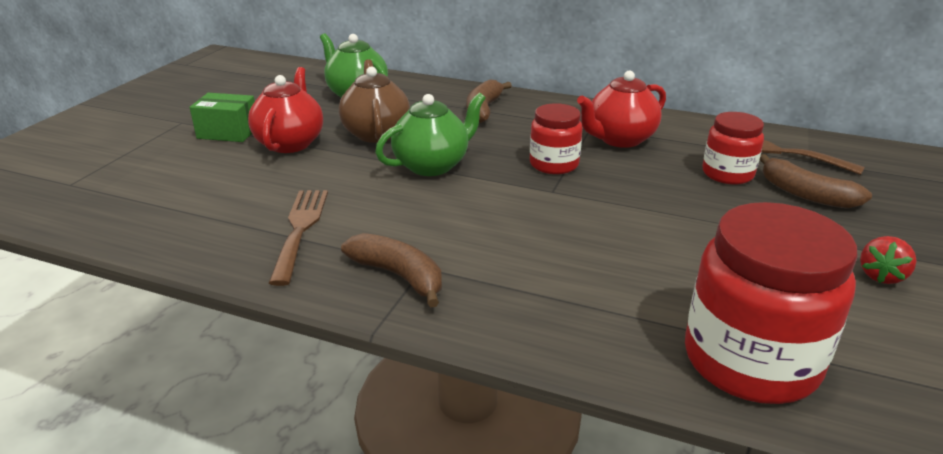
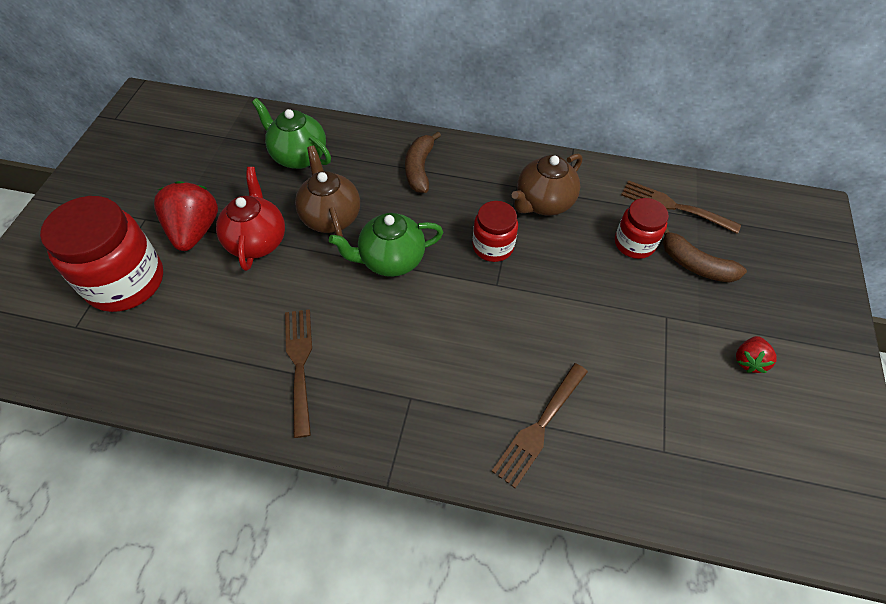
camera: 10 degrees left, 25 degrees up
(228, 132) = (195, 231): green box -> red strawberry
(399, 276) = (394, 412): brown banana -> none
(432, 165) = (390, 260): green teapot -> green teapot turned 150 degrees counterclockwise
(585, 306) = (539, 427): none -> brown fork
(619, 139) = (543, 203): red teapot -> brown teapot
(750, 361) = (659, 469): red jar -> red jar (125, 281)

